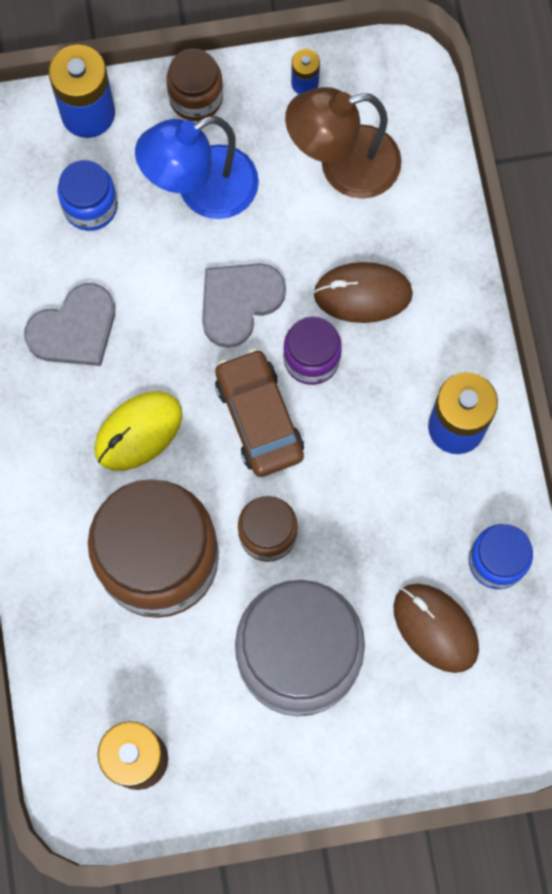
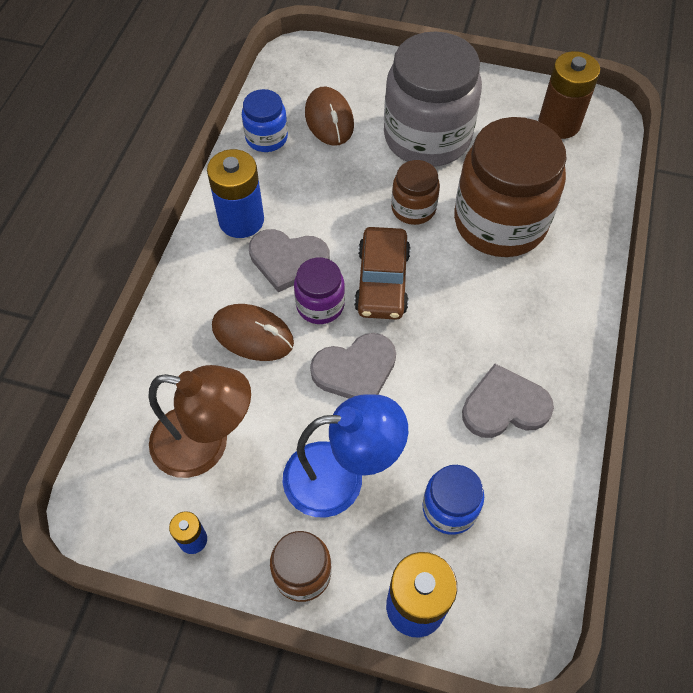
camera: 155 degrees left, 15 degrees down
(138, 432) = (481, 308): yellow mouse -> none
(375, 398) = (288, 260): none -> grey heart

